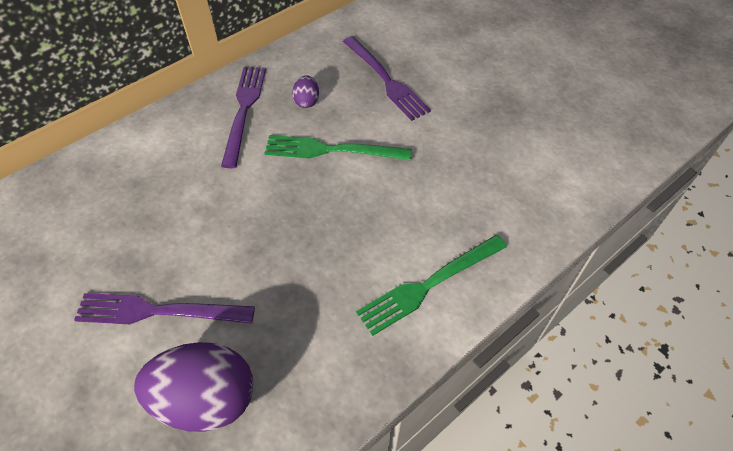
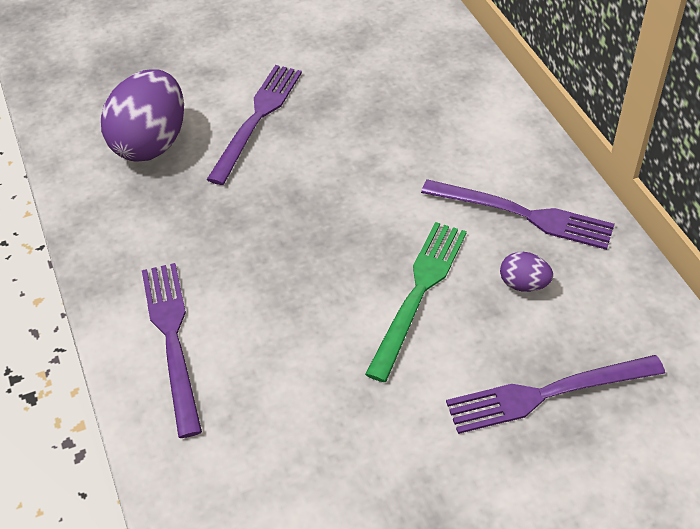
camera: 110 degrees right, 5 degrees down
(429, 285) = (172, 339): green fork -> purple fork

